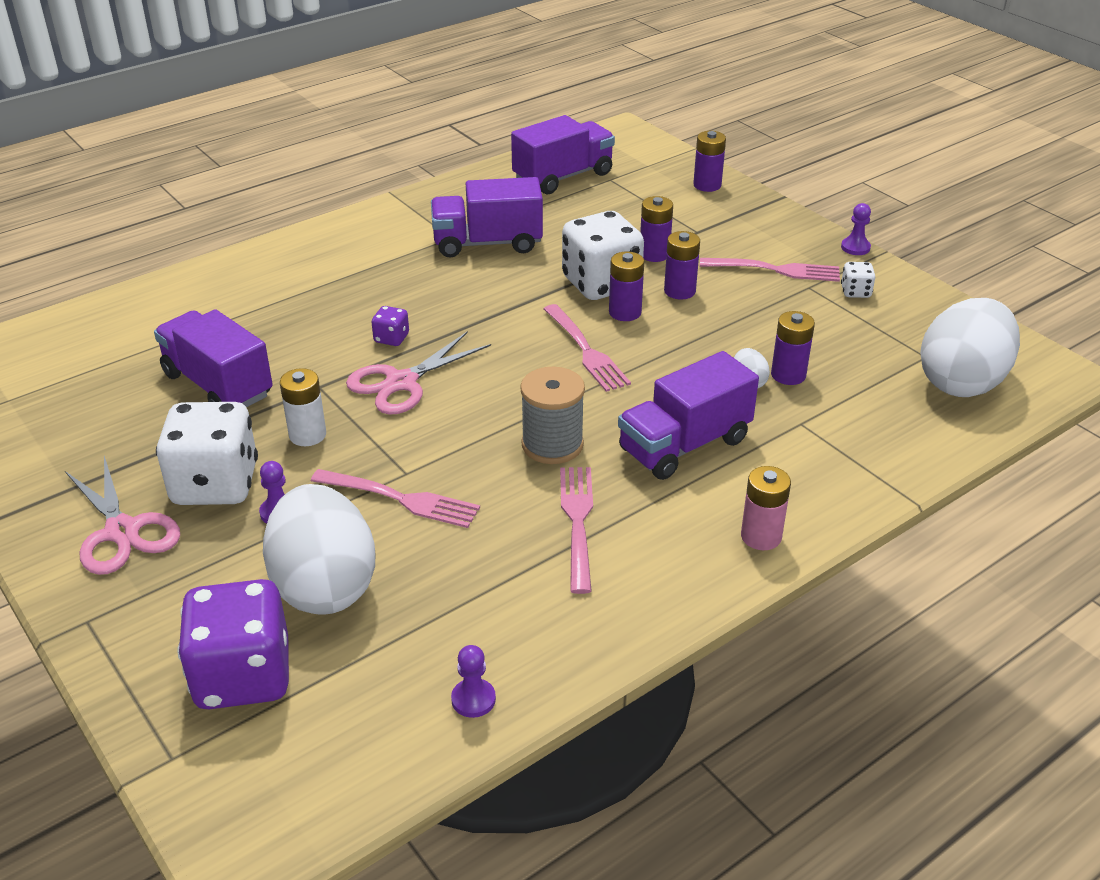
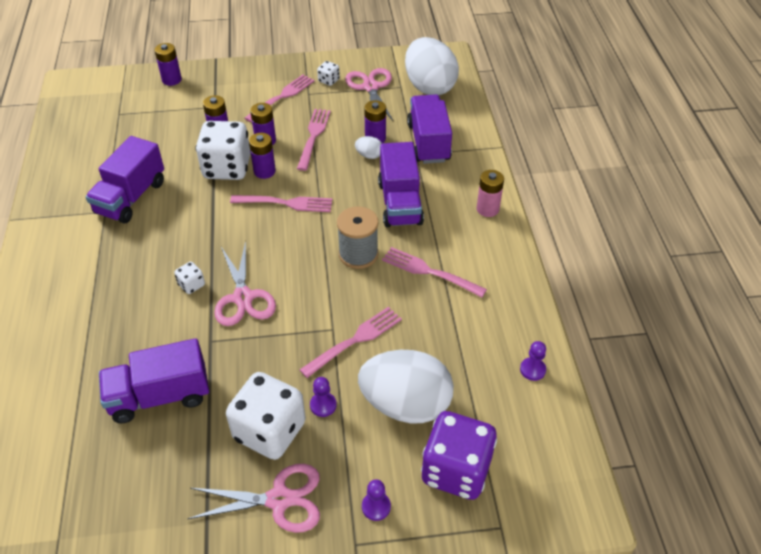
camera: 60 degrees left, 10 degrees up
(307, 435) = (257, 364): white battery -> none
(391, 338) = (191, 285): purple dice -> white dice
(563, 177) = (92, 131): purple truck -> purple truck (428, 142)
(731, 323) = (313, 136): none -> pink fork
(855, 247) = (290, 60): purple pawn -> purple pawn (376, 507)
(889, 331) = (371, 87): none -> pink scissors

